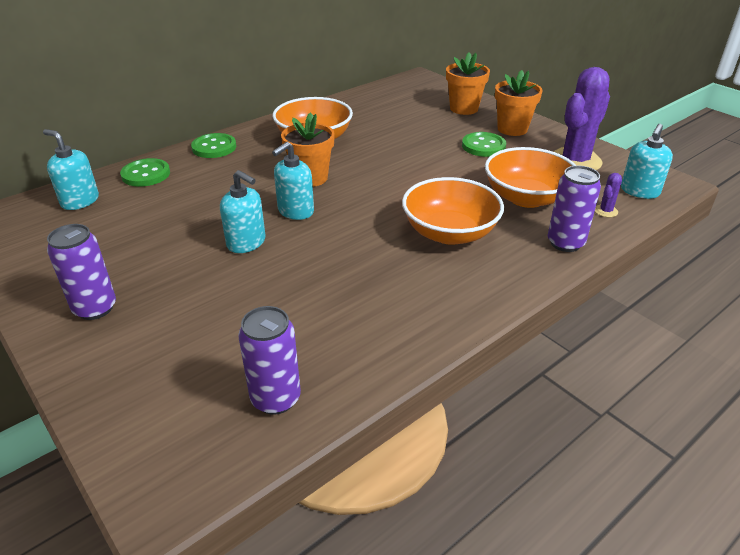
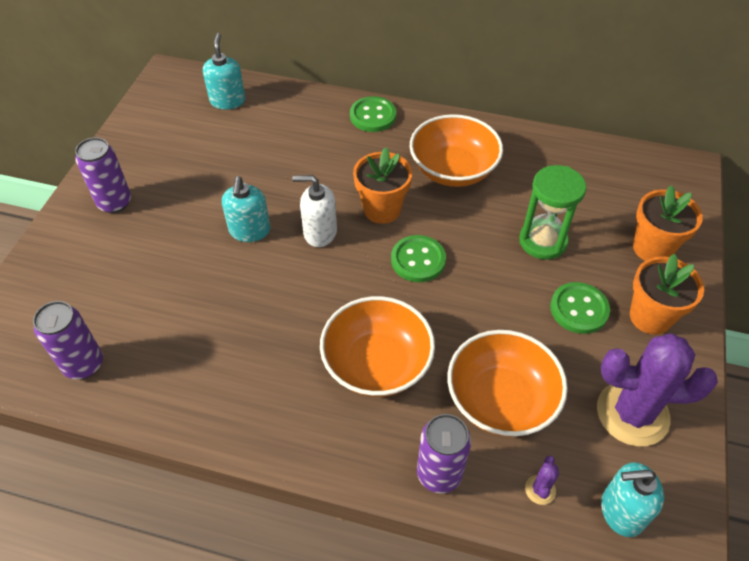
camera: 55 degrees right, 15 degrees up
(146, 174) = (294, 107): green button -> green button (418, 260)
(295, 211) = (319, 232): turquoise soap dispenser -> white soap dispenser
(417, 136) = (542, 241): none -> green hourglass
(605, 211) = (540, 490): purple cactus -> purple cactus turned 75 degrees counterclockwise

